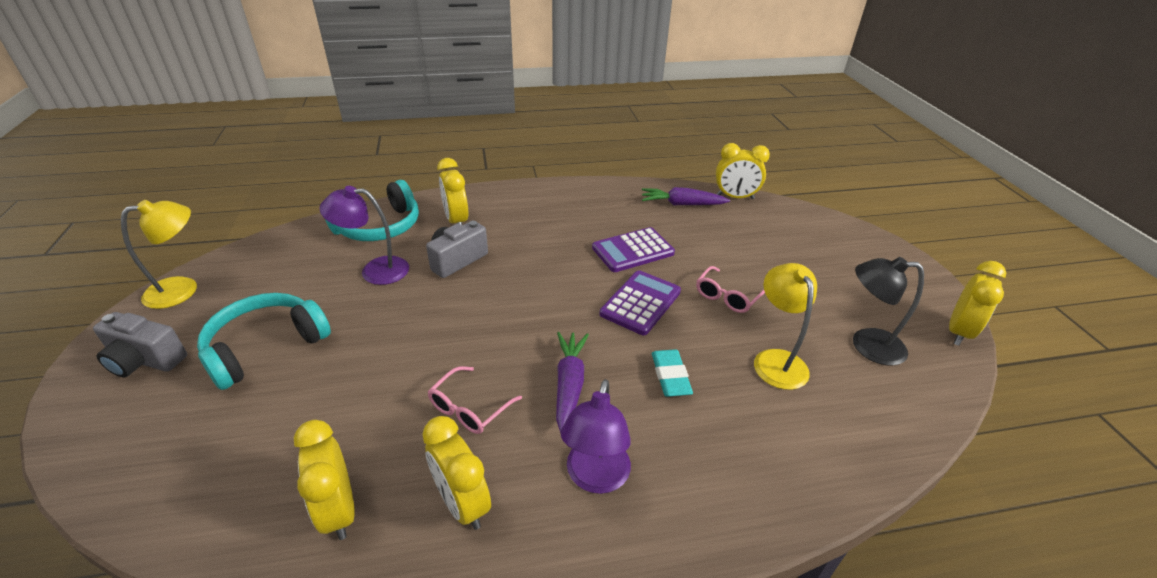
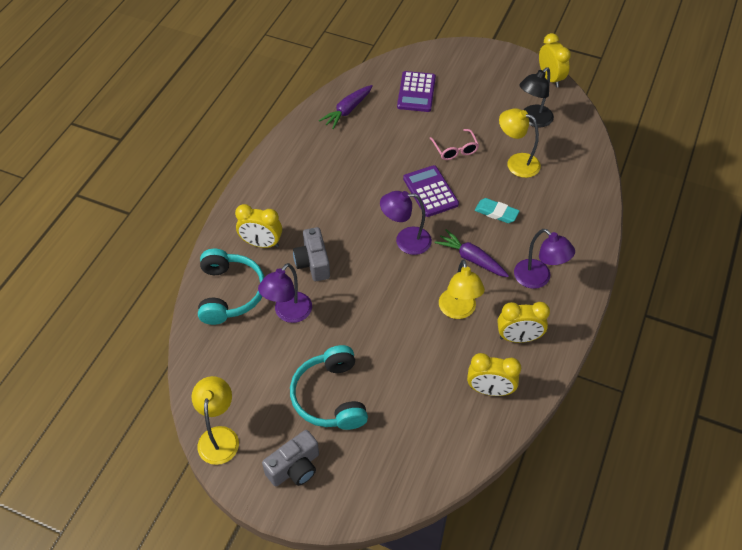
camera: 55 degrees left, 15 degrees up
(469, 408) = (458, 311): pink glasses -> yellow lamp
(546, 313) = (405, 241): none -> purple lamp
(633, 250) = (377, 166): purple calculator -> purple calculator (416, 92)
(735, 197) = (363, 79): yellow clock -> none

